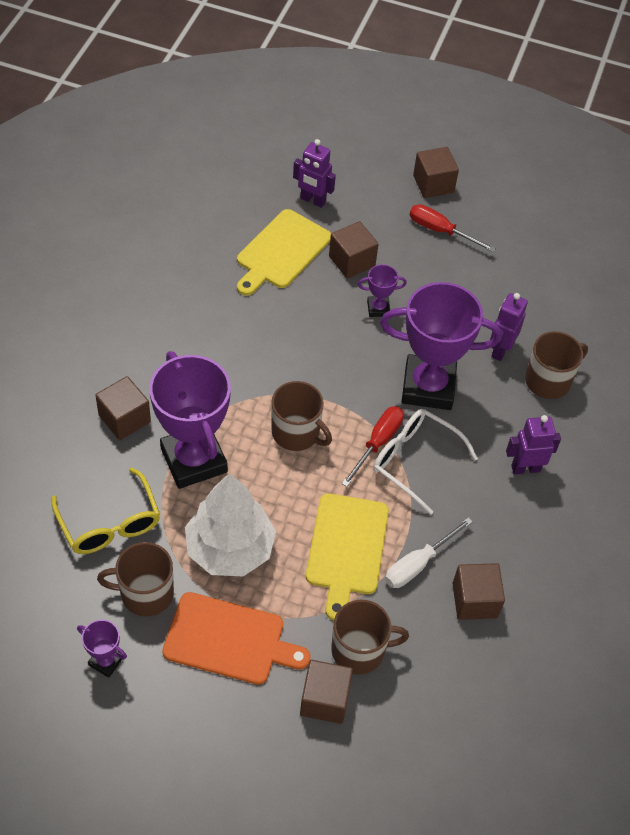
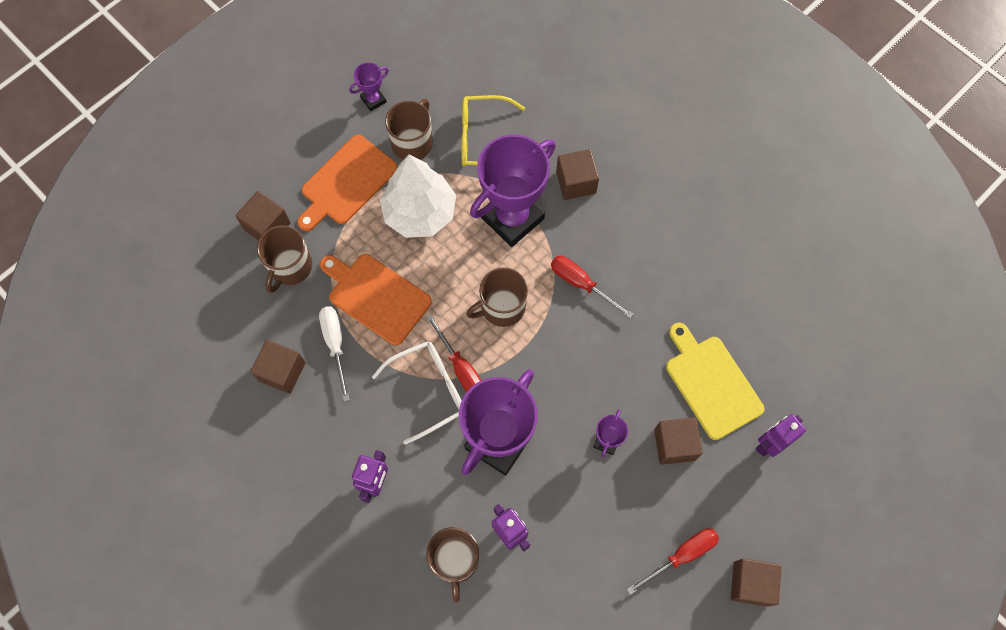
camera: 120 degrees right, 15 degrees up
(194, 460) = (512, 218): purple trophy -> purple trophy turned 45 degrees counterclockwise
(237, 376) = (581, 284): none -> red screwdriver
(347, 548) = (376, 297): yellow cutting board -> orange cutting board

